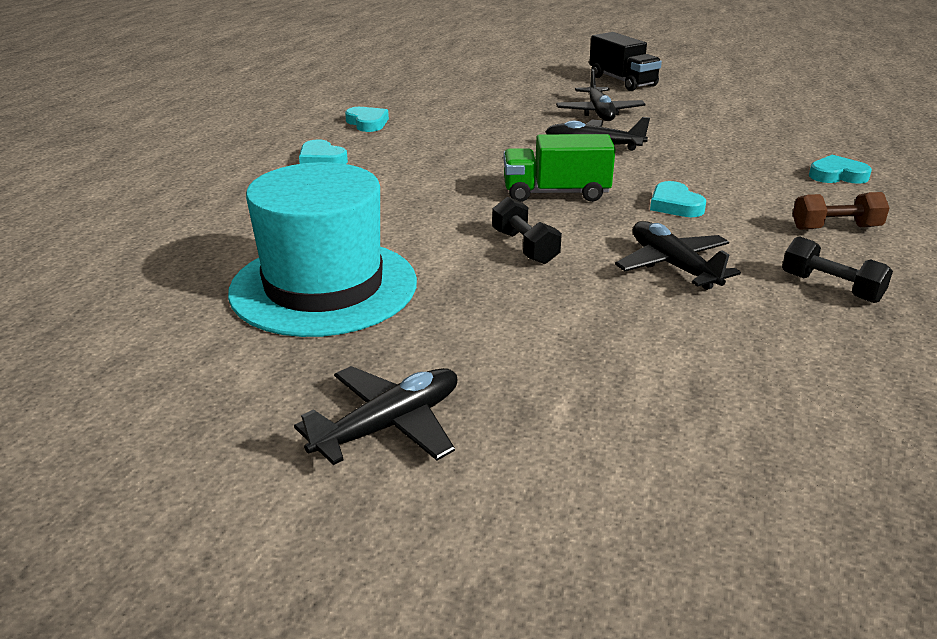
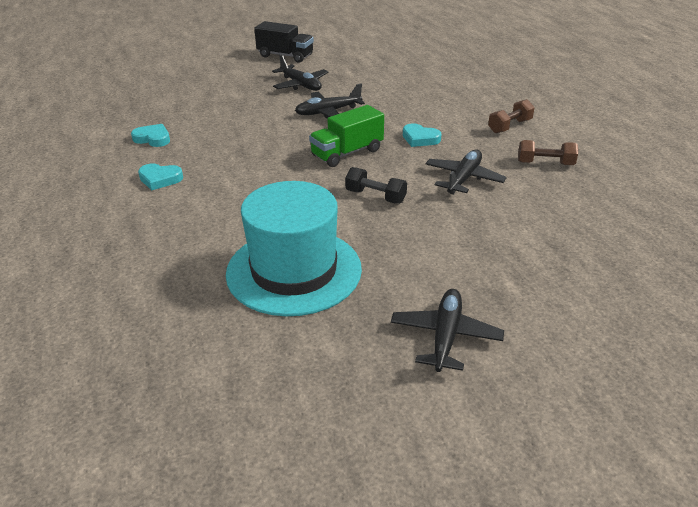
camera: 35 degrees left, 5 degrees up
(672, 266) = (463, 178): black plane -> black plane turned 90 degrees clockwise
(830, 288) = (545, 163): black dumbbell -> brown dumbbell
(837, 175) = (475, 92): turquoise heart -> none

